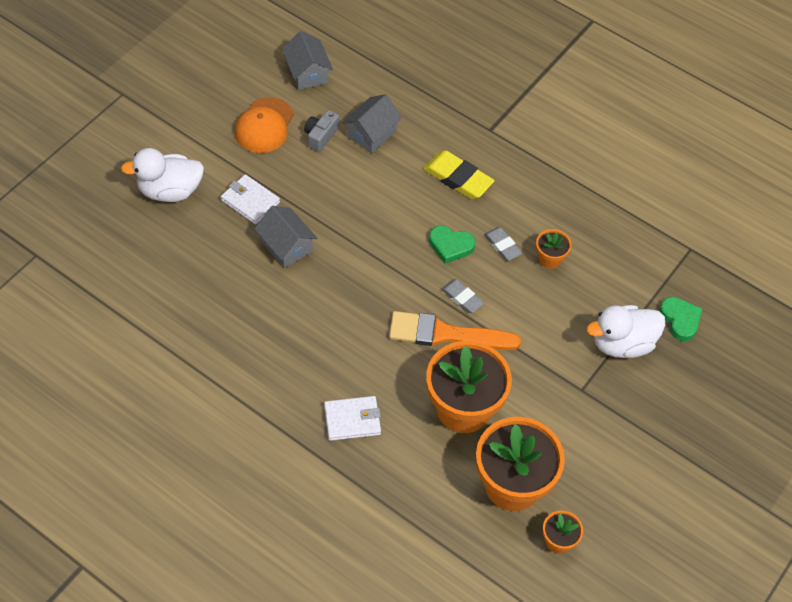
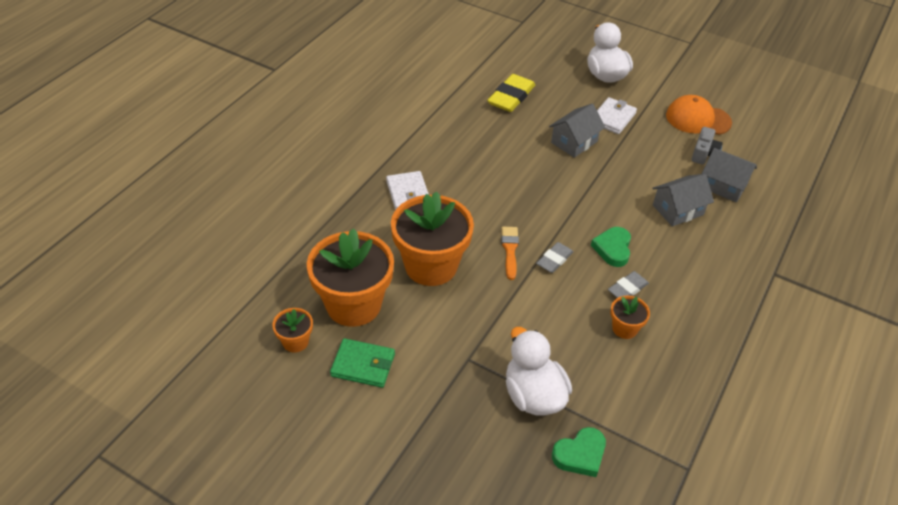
camera: 85 degrees right, 10 degrees down
(307, 73) = (773, 140): grey house -> grey house (678, 210)
(321, 136) = (704, 153): grey camera -> grey camera turned 90 degrees clockwise
(446, 334) = (510, 250): orange brush -> orange brush, size x0.54
(458, 178) = (698, 250): yellow eraser -> yellow eraser (511, 97)
(588, 480) = (363, 365): none -> green wallet

